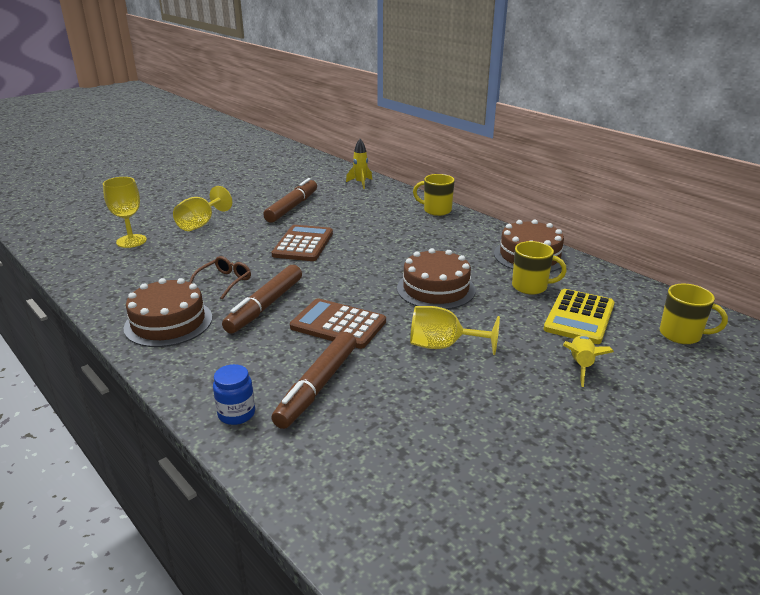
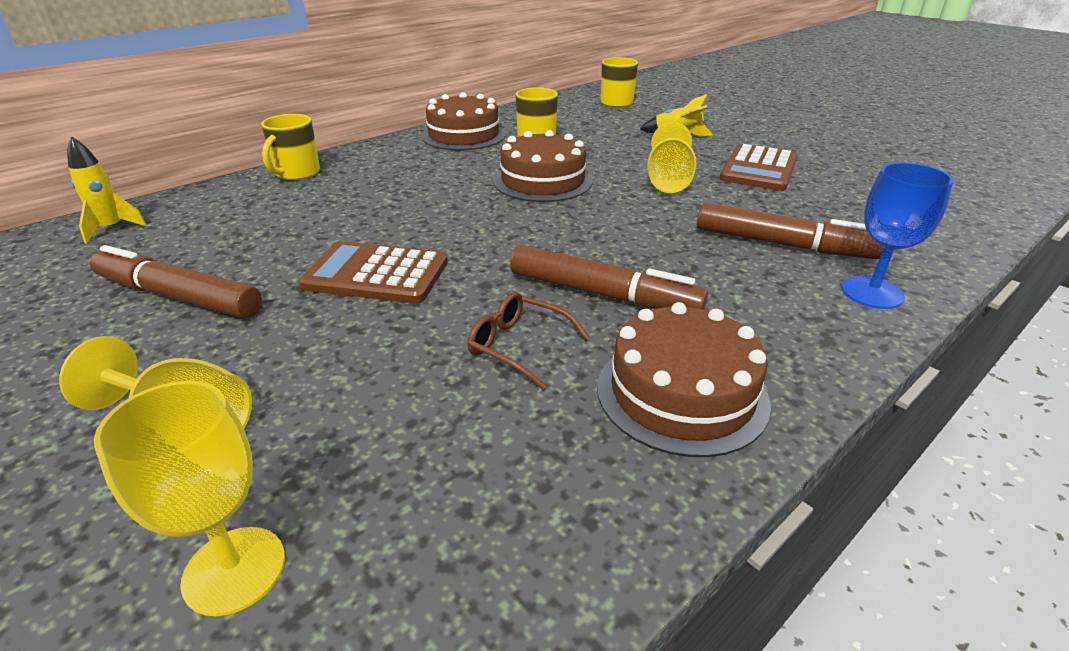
camera: 90 degrees left, 5 degrees up
(236, 414) = (872, 292): blue jar -> blue goblet
(338, 324) = (642, 236): brown calculator -> brown calculator (759, 169)
(579, 317) = (596, 128): yellow calculator -> none

